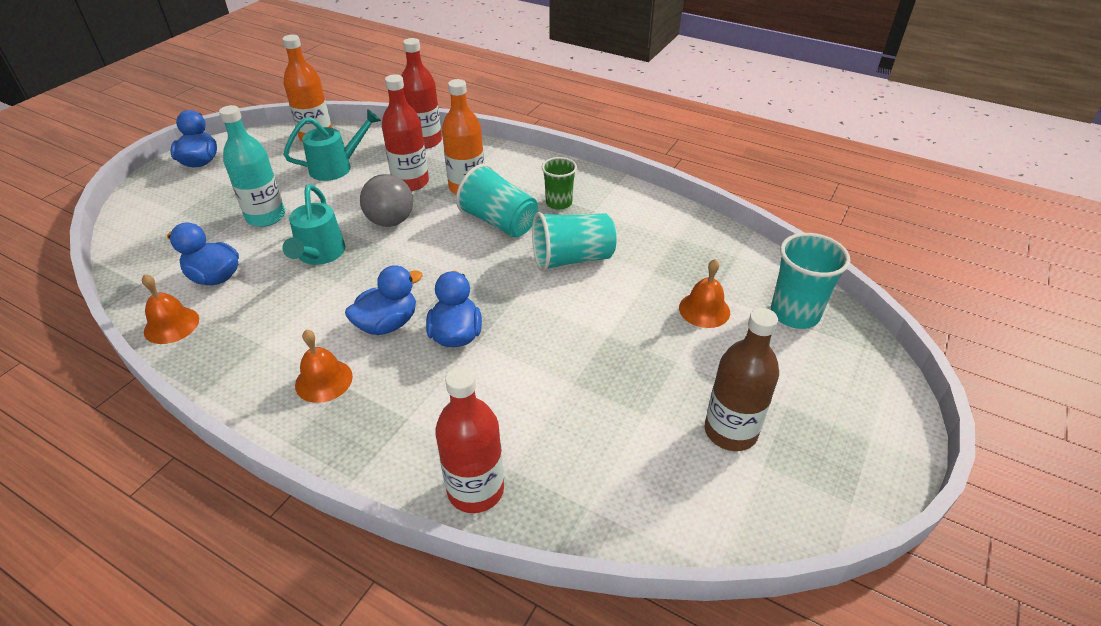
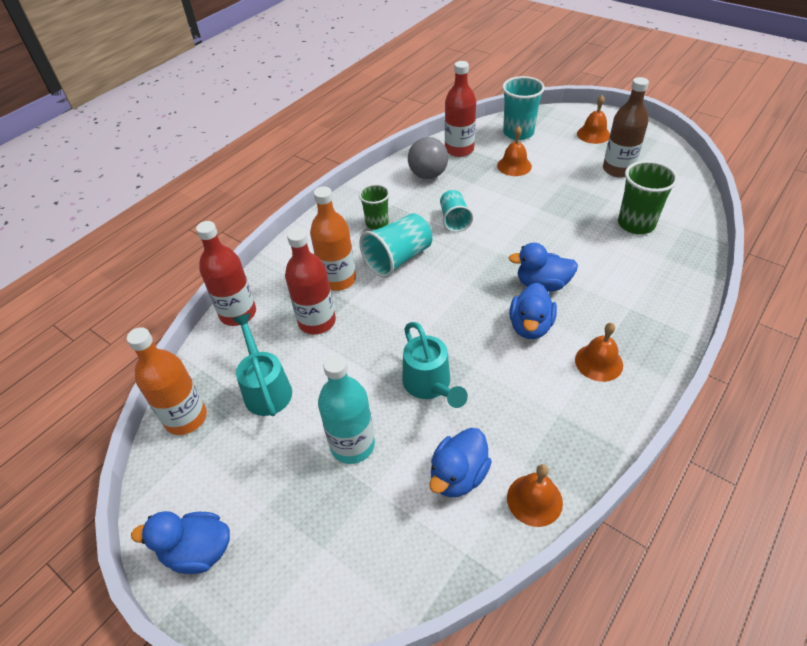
camera: 80 degrees left, 5 degrees up
(319, 255) = (430, 385): turquoise watering can -> turquoise watering can turned 60 degrees clockwise
(387, 324) = (530, 326): blue duck -> blue duck turned 135 degrees counterclockwise
(390, 221) = (382, 333): grey ball -> grey ball (428, 175)
(475, 490) = (684, 273): red bottle -> red bottle (459, 149)
(572, 259) = (454, 220): turquoise cup -> turquoise cup, size x0.65
(587, 442) = (636, 224): none -> green cup
(829, 405) = (593, 134): none -> orange bell

